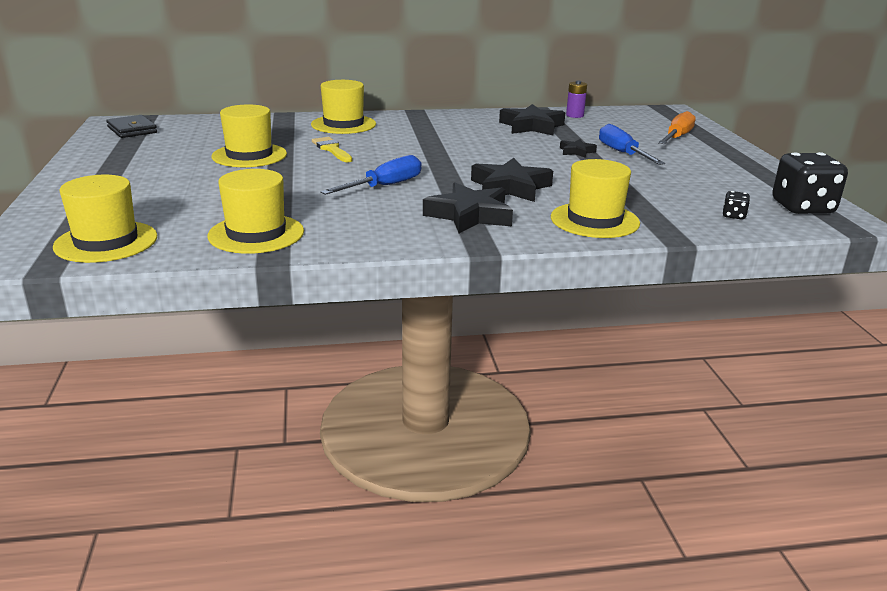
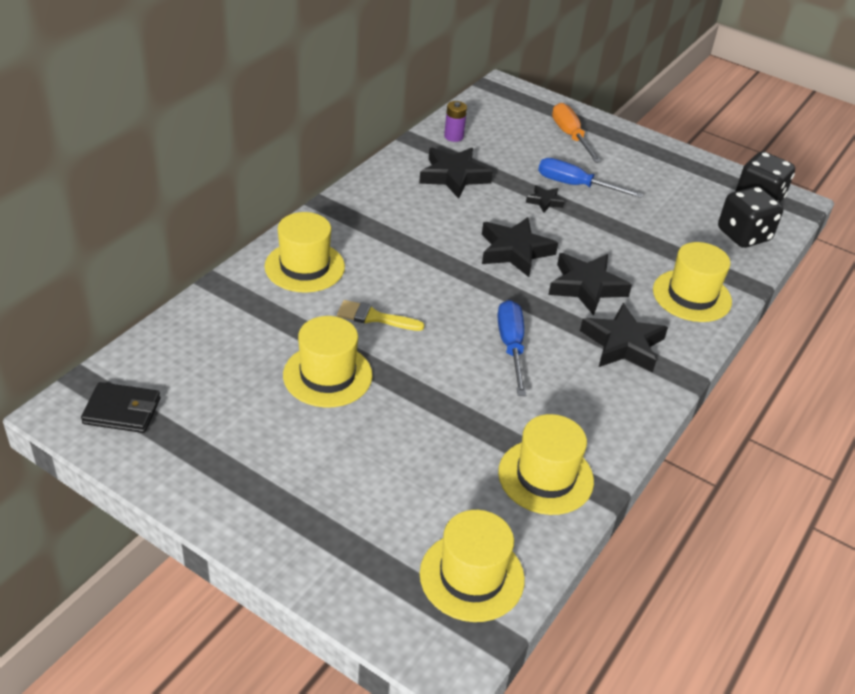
camera: 50 degrees left, 15 degrees up
(495, 160) = (515, 251): none -> black star
(733, 216) = (743, 235): black dice -> black dice, size x2.31

